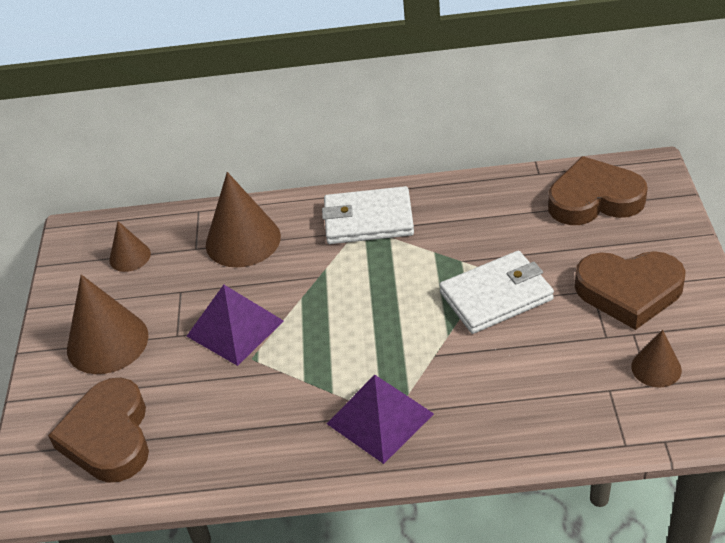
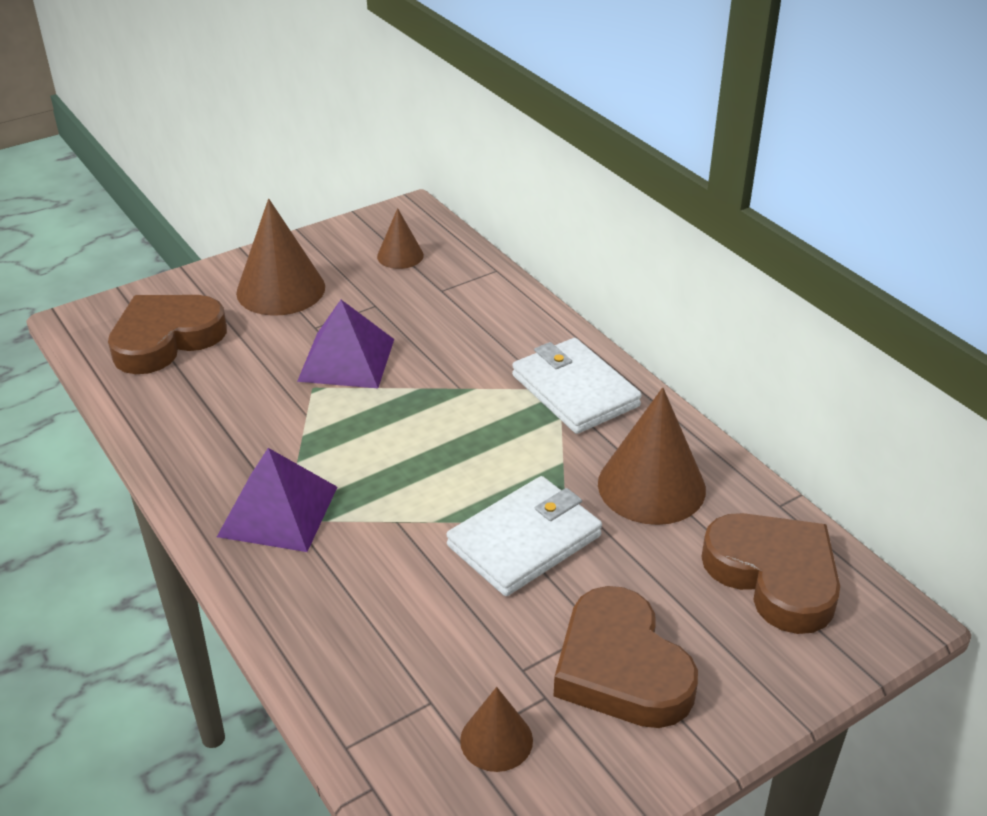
camera: 55 degrees right, 5 degrees down
(243, 240) = (475, 315): brown cone -> brown cone (651, 486)
(496, 296) = (525, 541): white wallet -> white wallet turned 75 degrees counterclockwise

